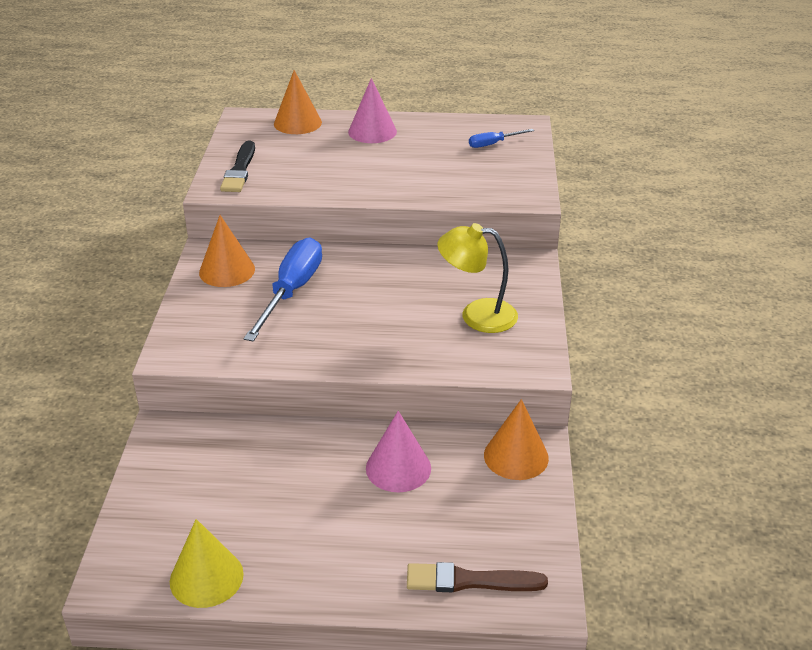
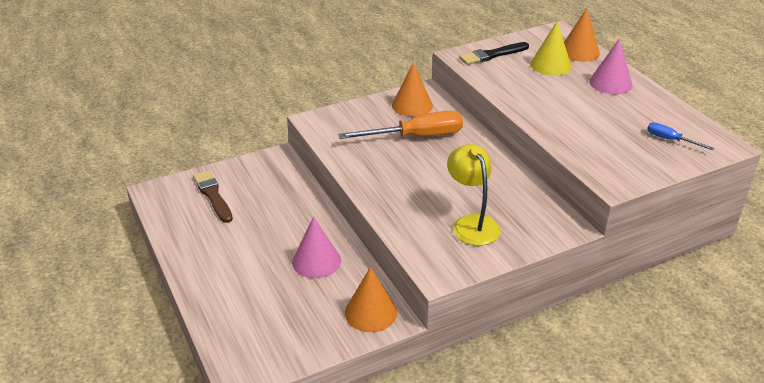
camera: 60 degrees right, 0 degrees up
(206, 577) = (176, 223): yellow cone -> yellow cone (550, 65)
(291, 291) = (416, 137): blue screwdriver -> orange screwdriver
(470, 581) = (237, 331): brown brush -> brown brush (213, 195)

